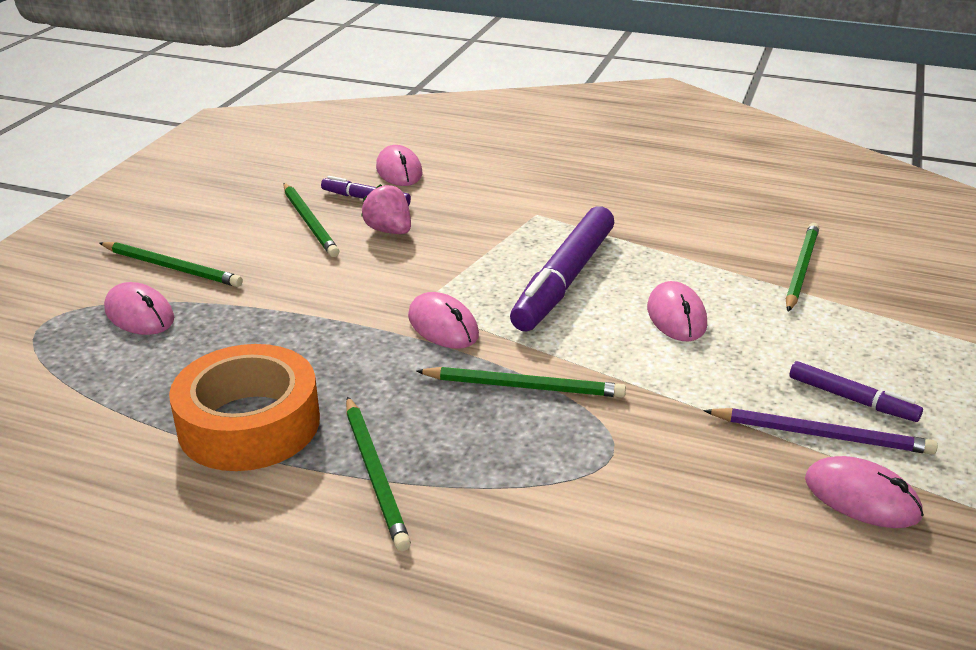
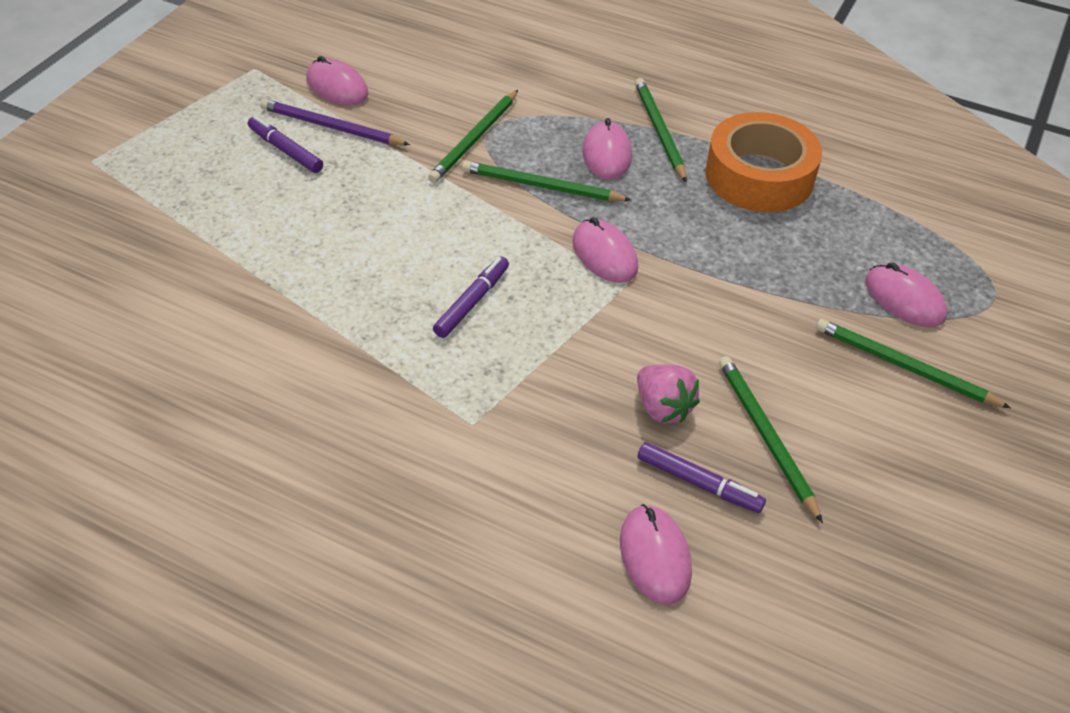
camera: 175 degrees left, 15 degrees up
(565, 280) = (472, 302): purple marker -> purple marker, size x0.50
(676, 316) = (380, 243): pink mouse -> pink mouse (607, 154)
(801, 269) = (213, 292): green pencil -> green pencil (474, 139)

